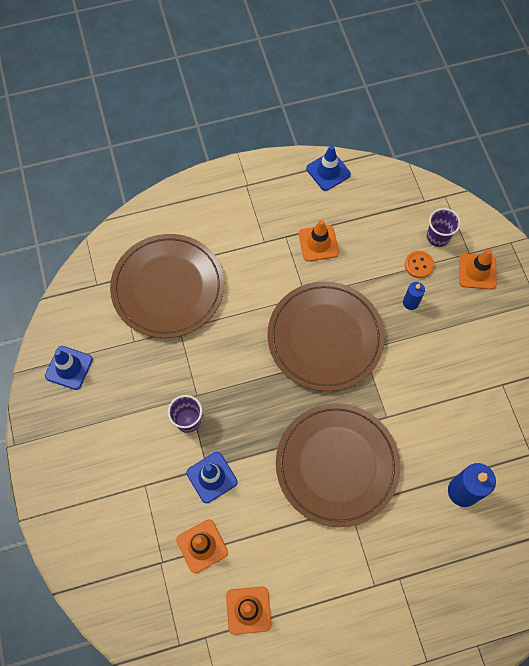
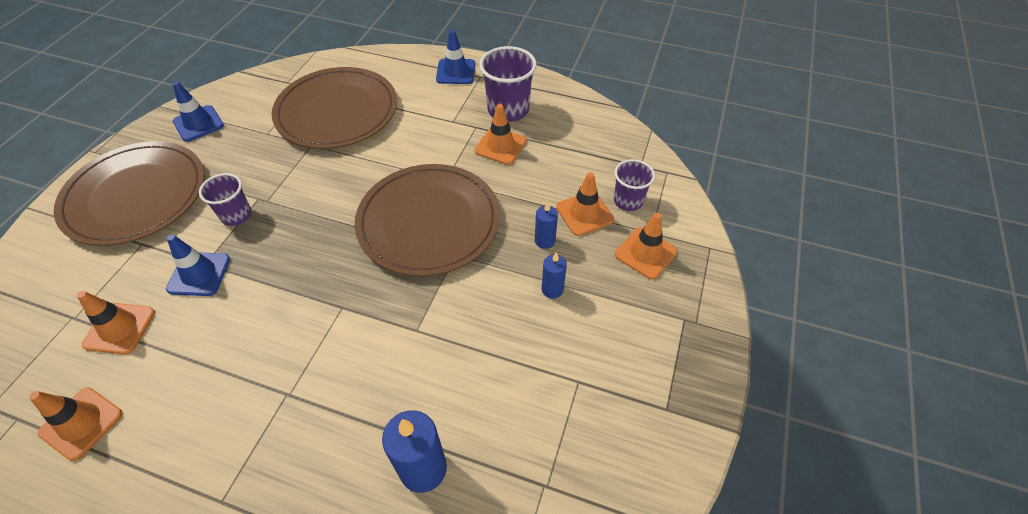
camera: 35 degrees right, 15 degrees down
(295, 206) = (508, 110): none -> purple cup
(328, 171) = (564, 100): blue traffic cone -> blue traffic cone (456, 72)
(337, 465) = (319, 342): brown plate -> brown plate (136, 196)
(418, 265) = (584, 213): orange button -> orange traffic cone
(442, 335) = (552, 289): none -> blue candle

